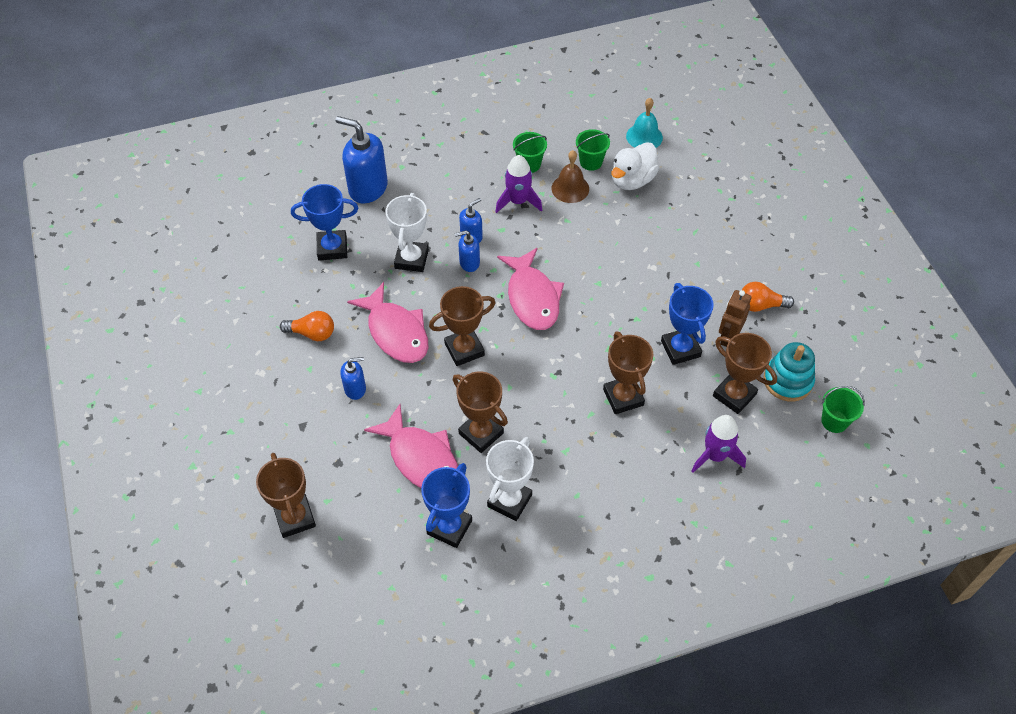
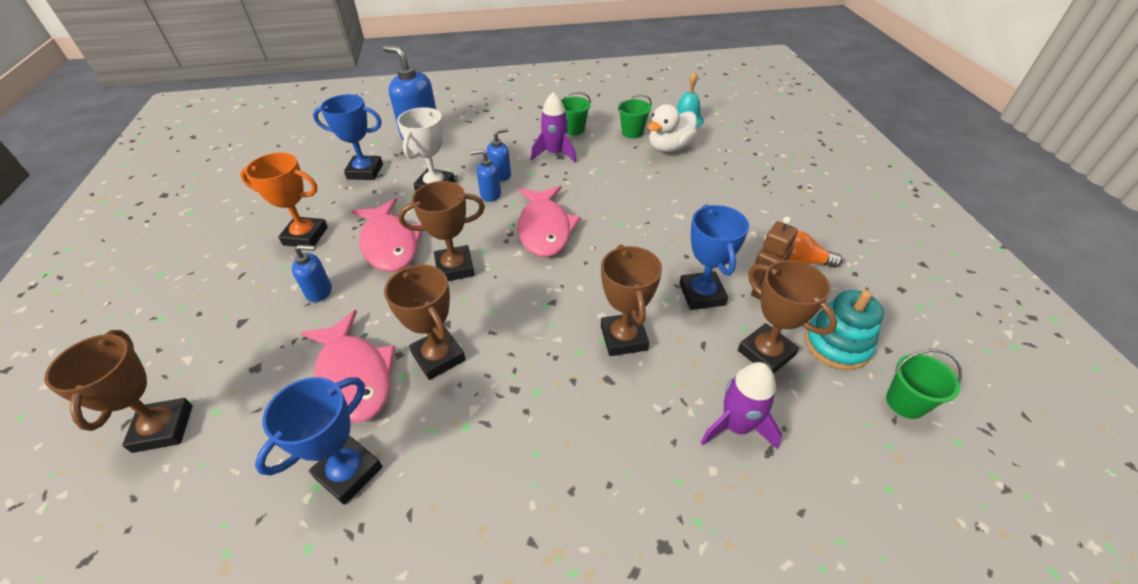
camera: 10 degrees right, 10 degrees down
(312, 333) = (305, 236): orange light bulb -> orange trophy
(509, 500) = (442, 447): white trophy -> none
(570, 188) = (608, 149): brown bell -> none

